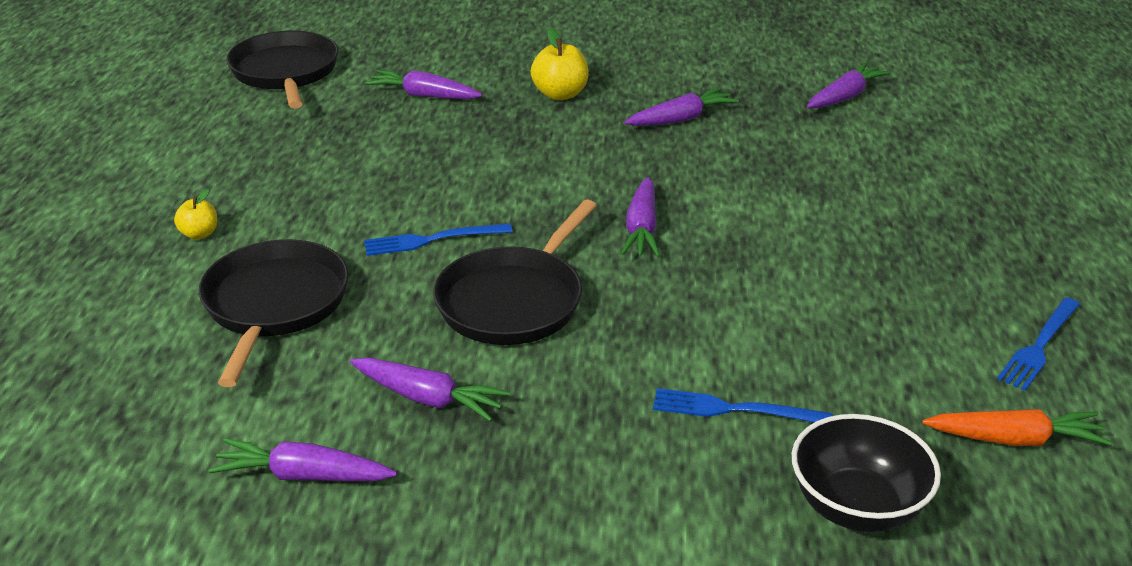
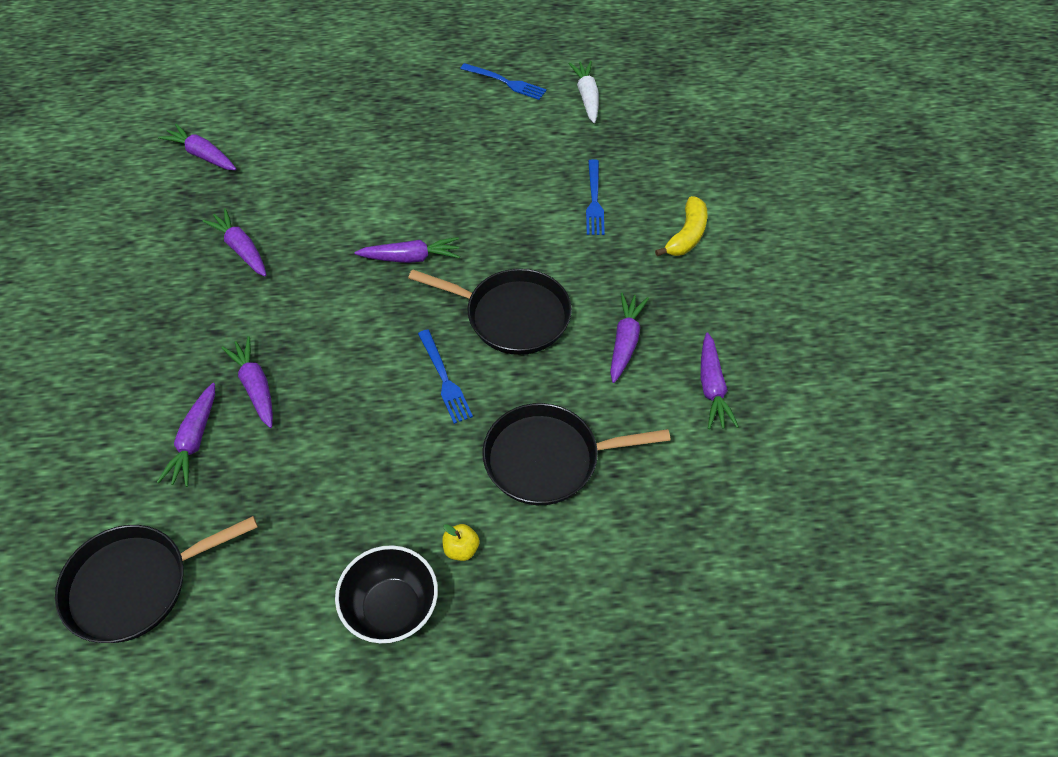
camera: 100 degrees left, 20 degrees up
(476, 125) = (255, 387): none -> purple carrot
(560, 94) = (194, 335): yellow apple -> none
(633, 510) = (687, 235): none -> yellow banana
(857, 507) = (655, 153): black bowl -> black bowl (391, 608)
(1014, 439) = (587, 97): orange carrot -> white carrot

